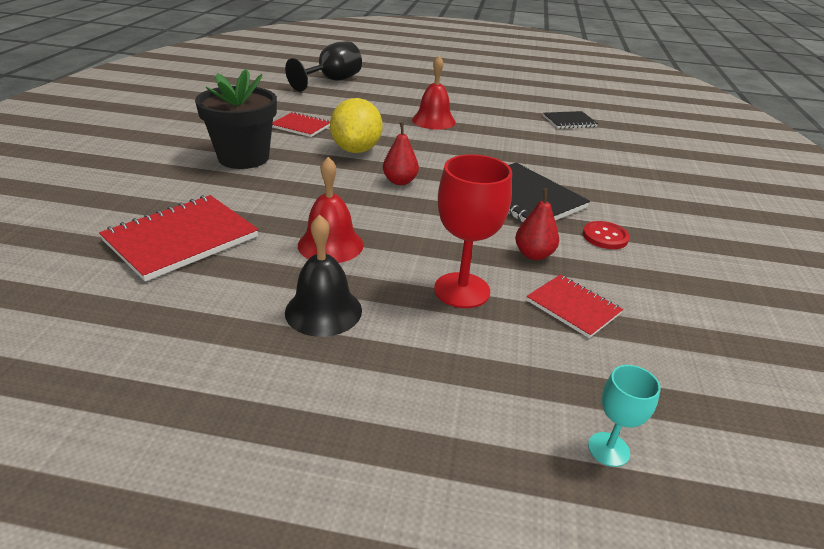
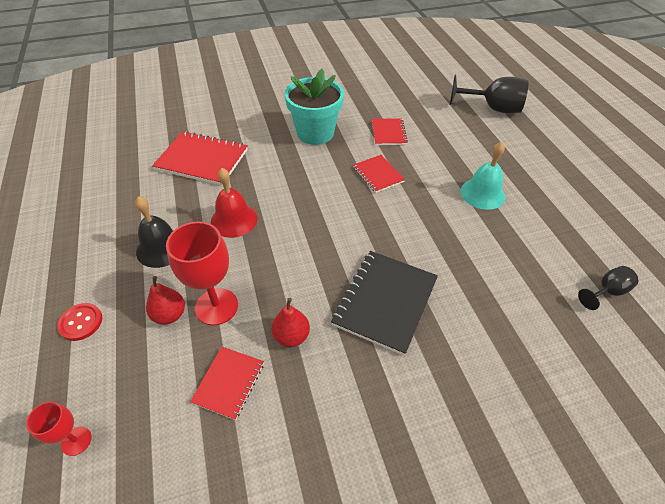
camera: 65 degrees right, 15 degrees up
(243, 158) = (315, 133): black flower pot -> turquoise flower pot
(356, 150) = (378, 174): yellow lemon -> red notebook
(400, 181) = (347, 217): red pear -> red pear (170, 315)
(433, 121) = (482, 193): red bell -> turquoise bell
(569, 121) = (607, 292): black notebook -> black goblet
(605, 237) = (357, 383): red button -> red button (81, 322)
(608, 449) = (76, 441): turquoise goblet -> red goblet

